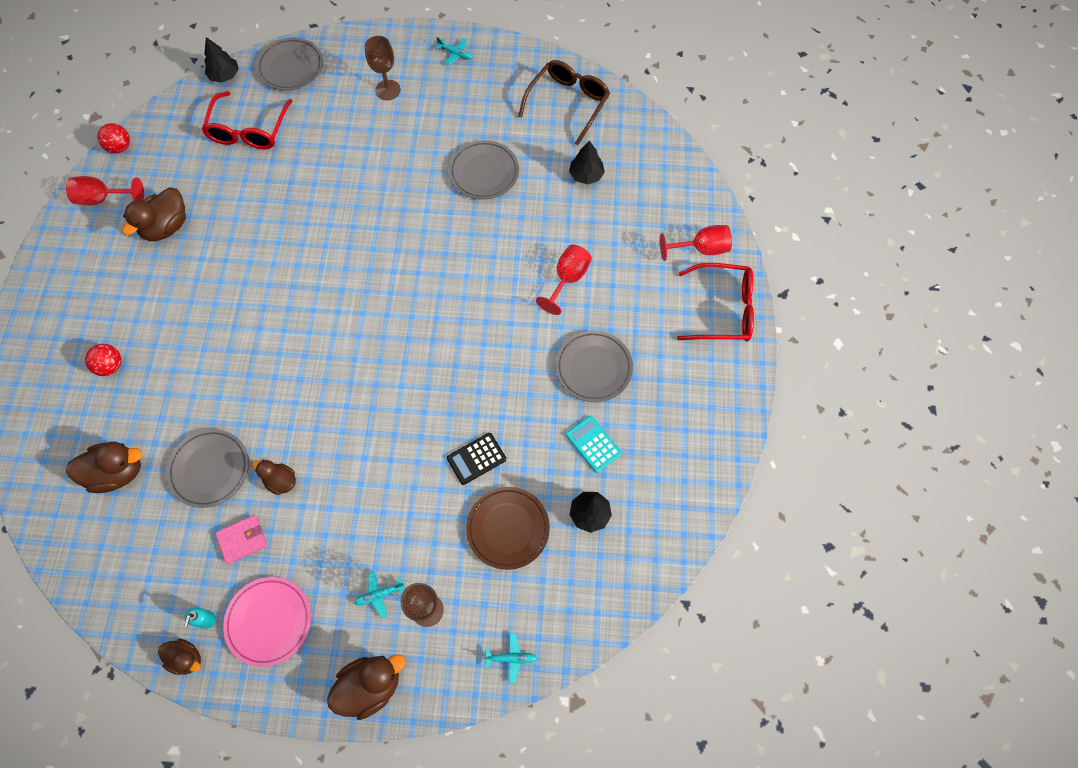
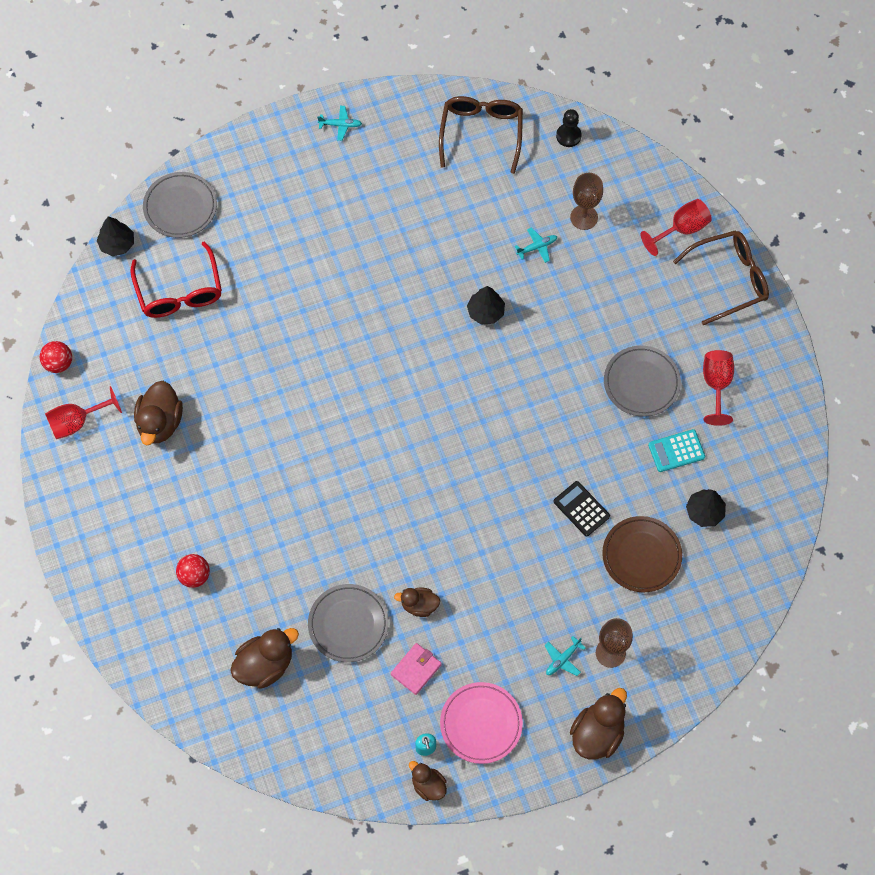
camera: 25 degrees left, 0 degrees up
(186, 658) = (428, 785): brown duck -> brown duck turned 135 degrees counterclockwise
(388, 90) = (294, 191): brown goblet -> brown goblet (584, 217)
(476, 459) = (581, 509): black calculator -> black calculator turned 105 degrees clockwise
(484, 172) = (439, 238): grey plate -> none
(511, 658) = (701, 658): turquoise plane -> turquoise plane (537, 247)
(568, 279) = (575, 310): red goblet -> red goblet (716, 384)
(586, 175) = (538, 200): black tree -> black tree (485, 312)
(593, 444) = (676, 451): turquoise calculator -> turquoise calculator turned 45 degrees counterclockwise
(641, 133) = (568, 136): none -> black pawn
(723, 310) = (729, 279): red glasses -> brown glasses

